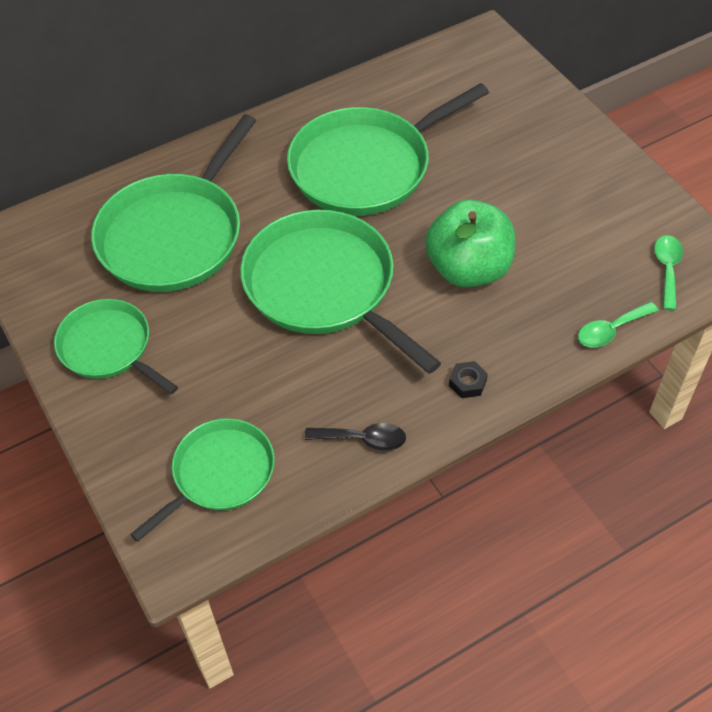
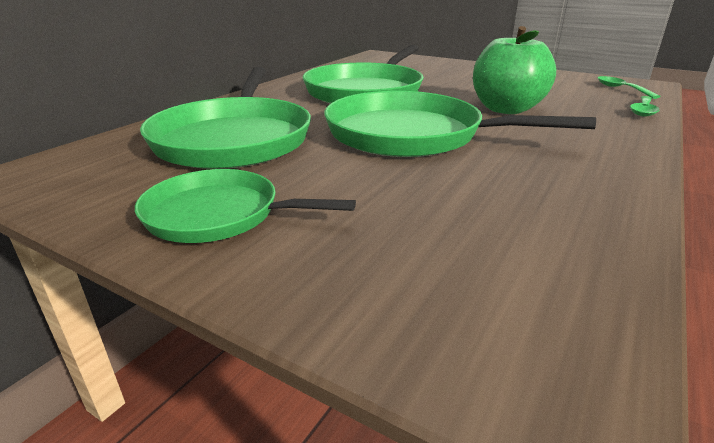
camera: 30 degrees left, 25 degrees down
(219, 474) = (490, 273): green pan -> none
(363, 439) = (591, 199): black spoon -> none
(467, 383) = (607, 149): black nut -> none

